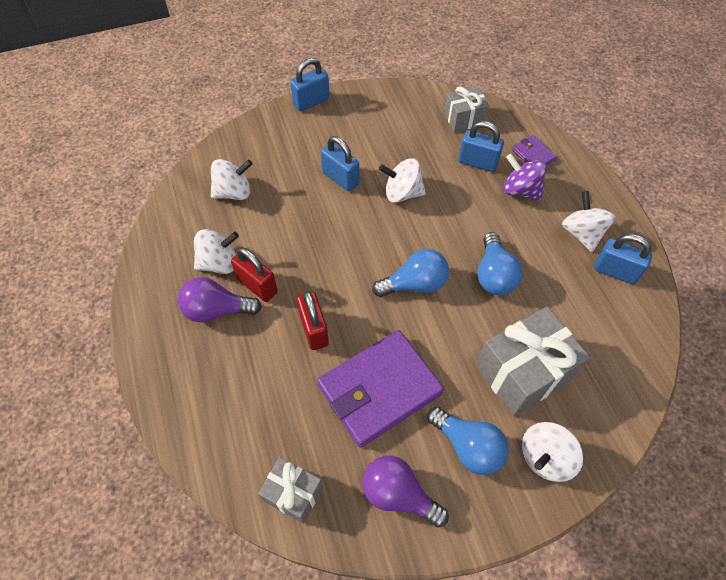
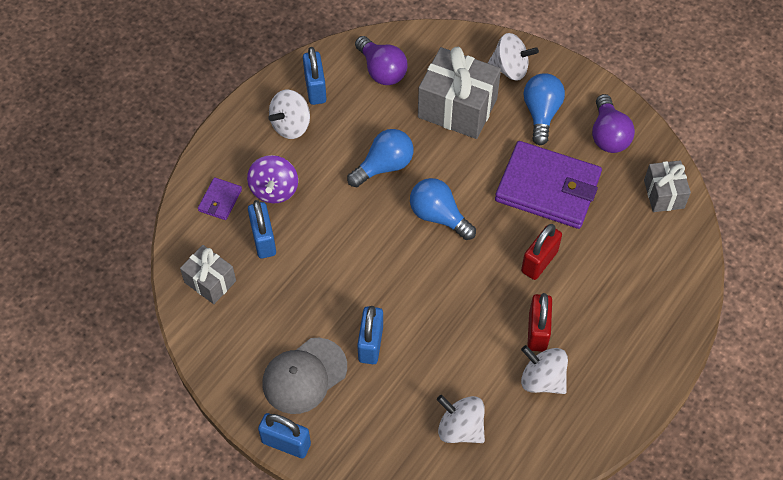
camera: 125 degrees left, 0 degrees up
(217, 310) = (584, 346): purple light bulb -> purple light bulb (381, 70)
(349, 132) = (304, 376): none -> grey cap
(402, 193) = (348, 281): white spinning top -> none

